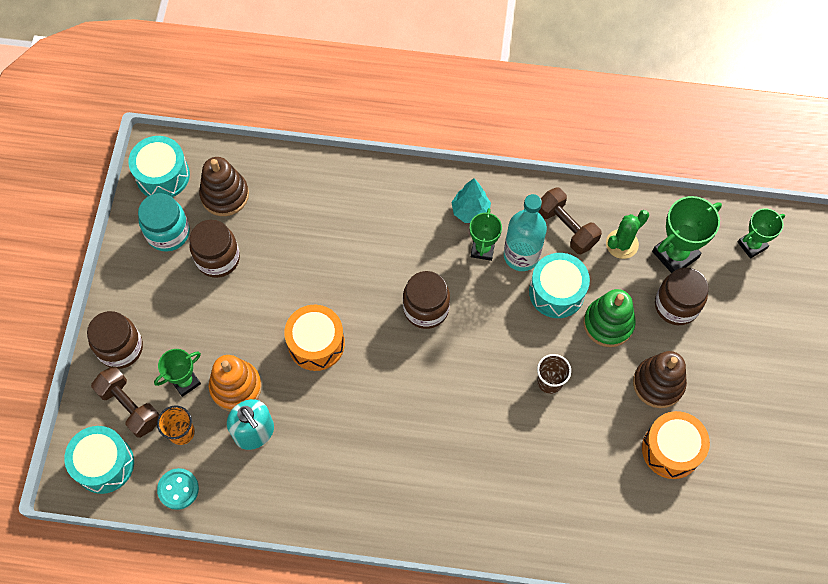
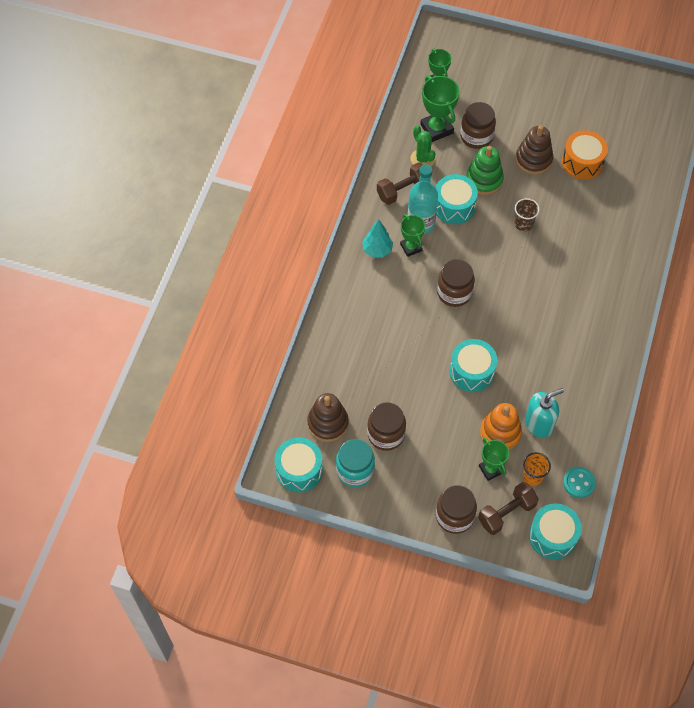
camera: 80 degrees left, 5 degrees down
(316, 343) = (471, 371): orange drum -> turquoise drum
(482, 249) = (411, 247): green trophy -> green trophy turned 45 degrees clockwise

